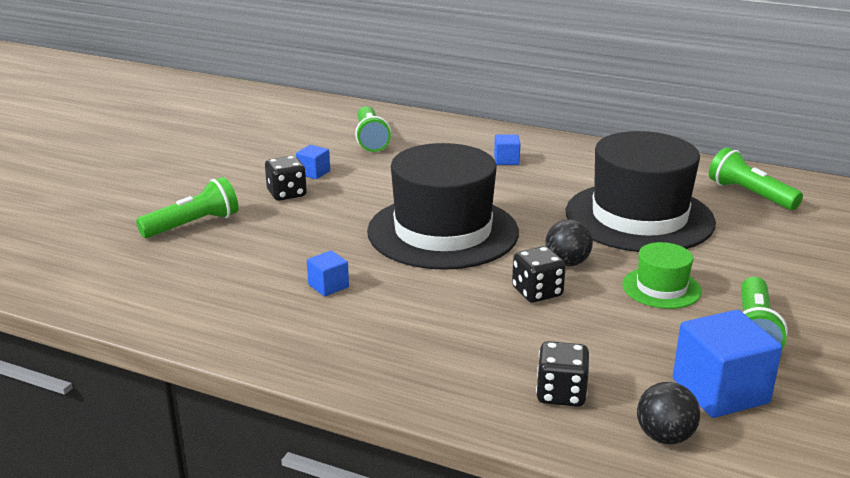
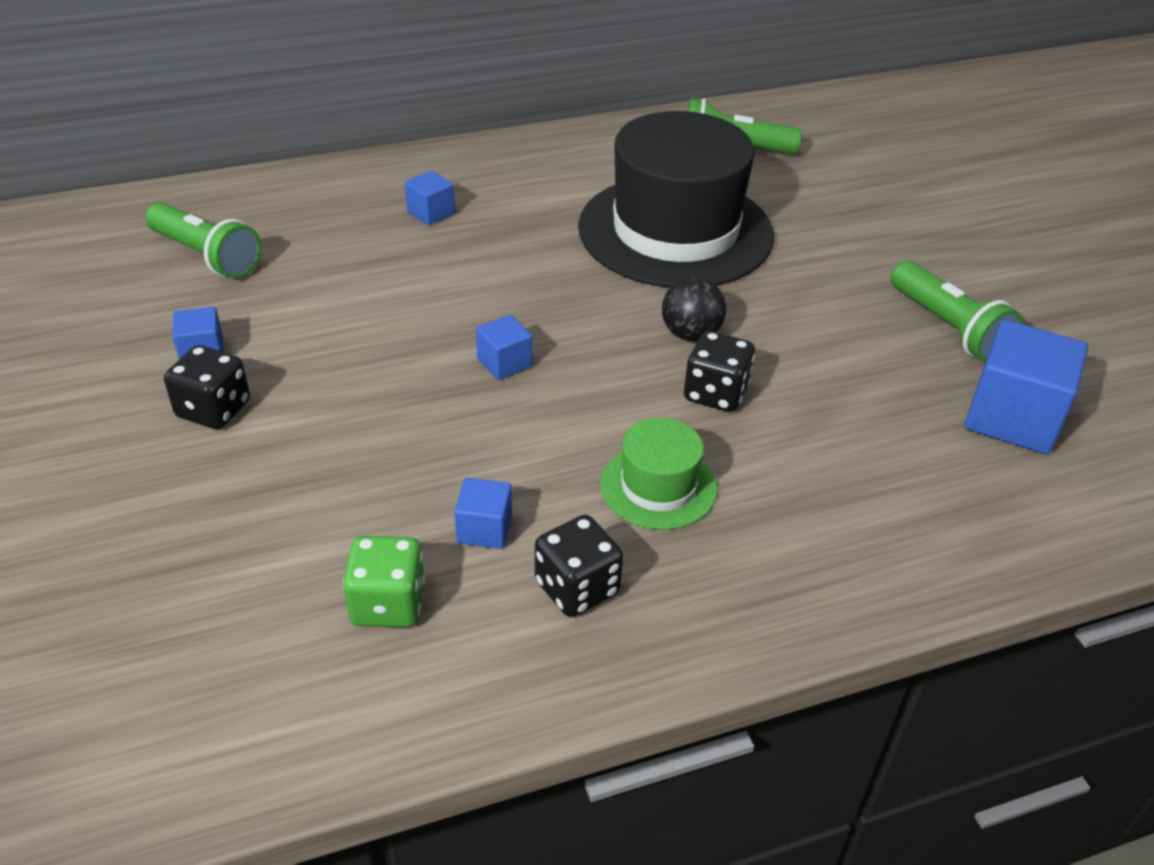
camera: 45 degrees left, 15 degrees up
(193, 225) = (144, 543): green flashlight -> none
(247, 289) = (388, 604): none -> green dice
(443, 232) = (504, 363): black hat -> blue cube
(561, 394) = (908, 515): black dice -> black dice (577, 588)
(661, 288) = (813, 317): green hat -> green hat (658, 486)
(664, 437) = (1044, 504): black ball -> none

